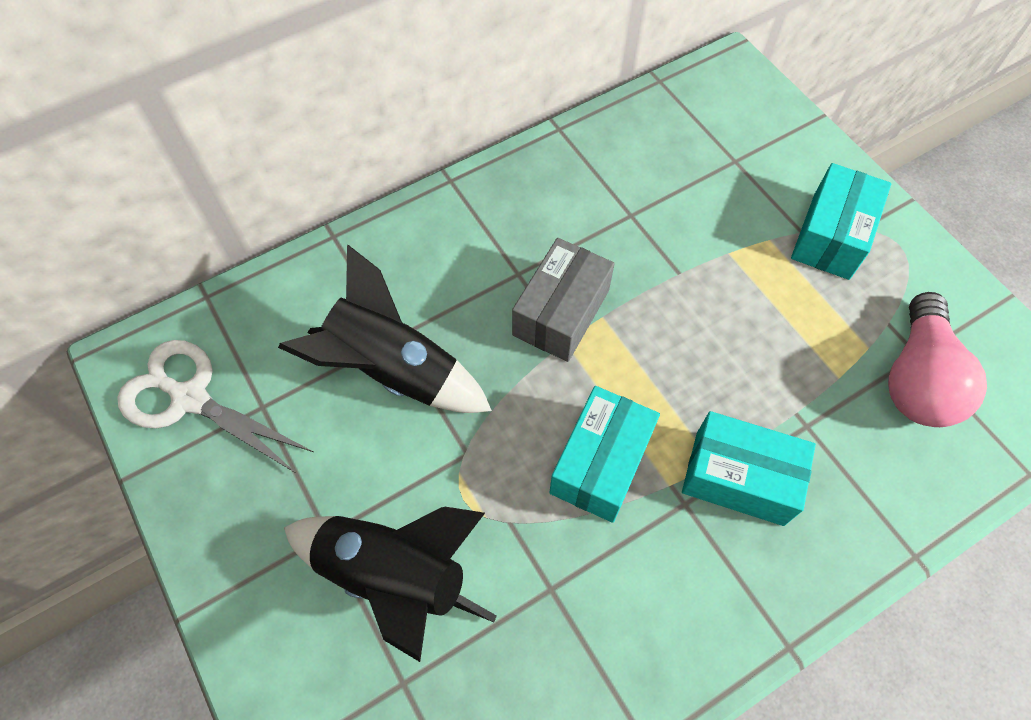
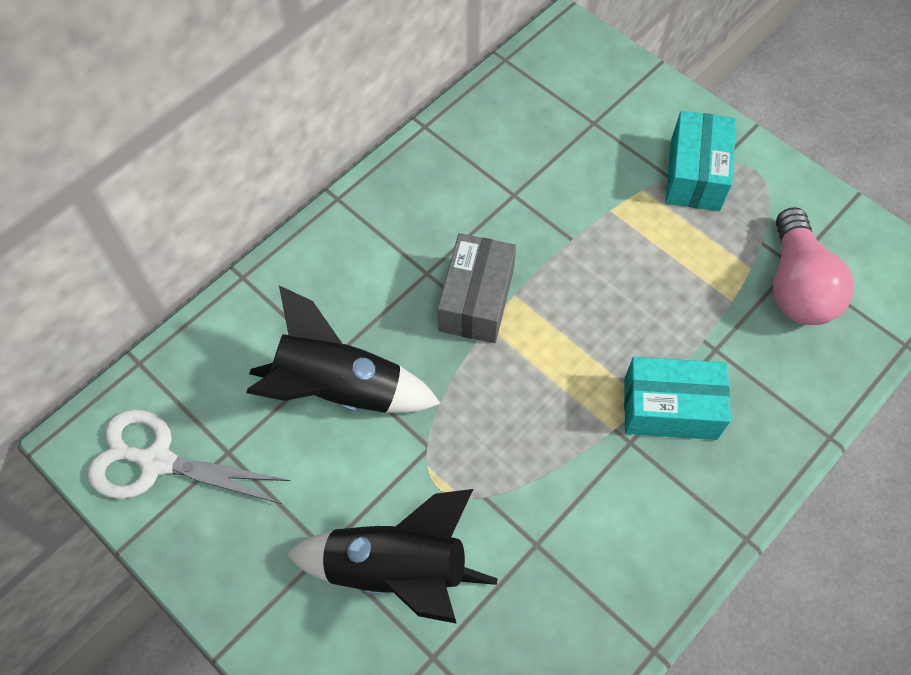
camera: 15 degrees left, 0 degrees up
(601, 463) = (549, 426): turquoise box -> none

